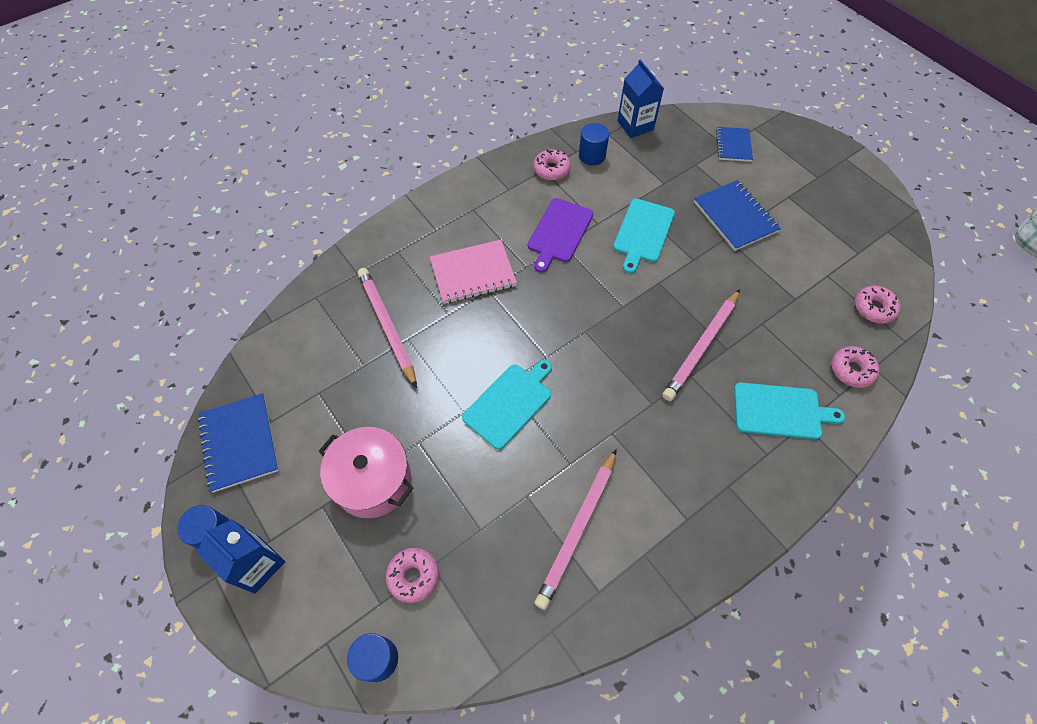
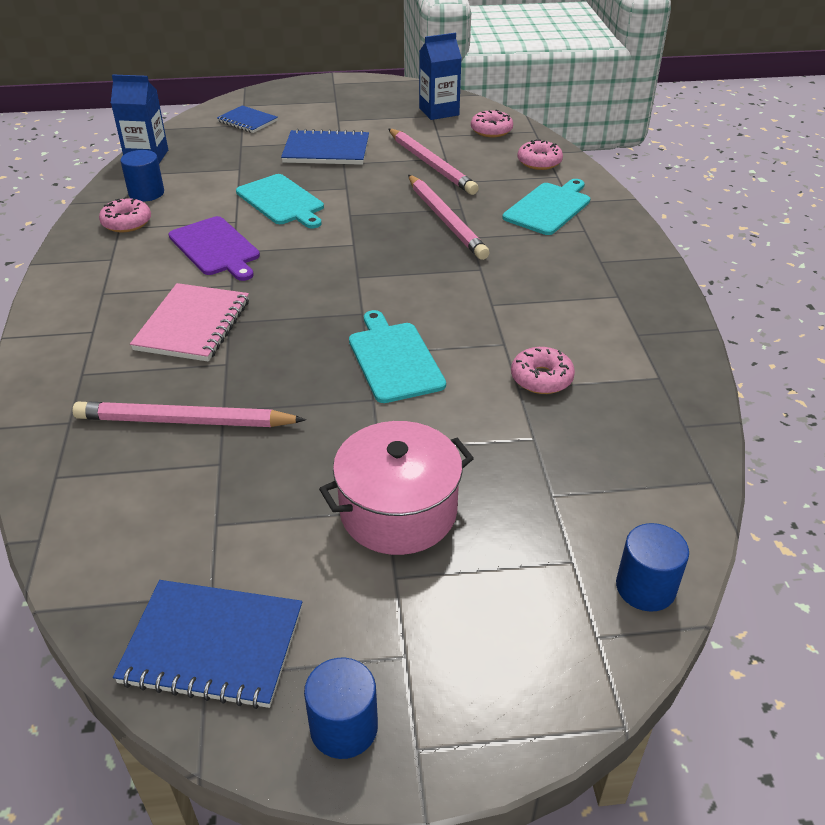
camera: 60 degrees left, 20 degrees down
(257, 564) = (433, 684): blue carton -> blue carton (439, 111)
(413, 576) = (555, 516): pink donut -> pink donut (541, 378)
(577, 529) = (582, 367): pink pencil -> pink pencil (431, 165)

